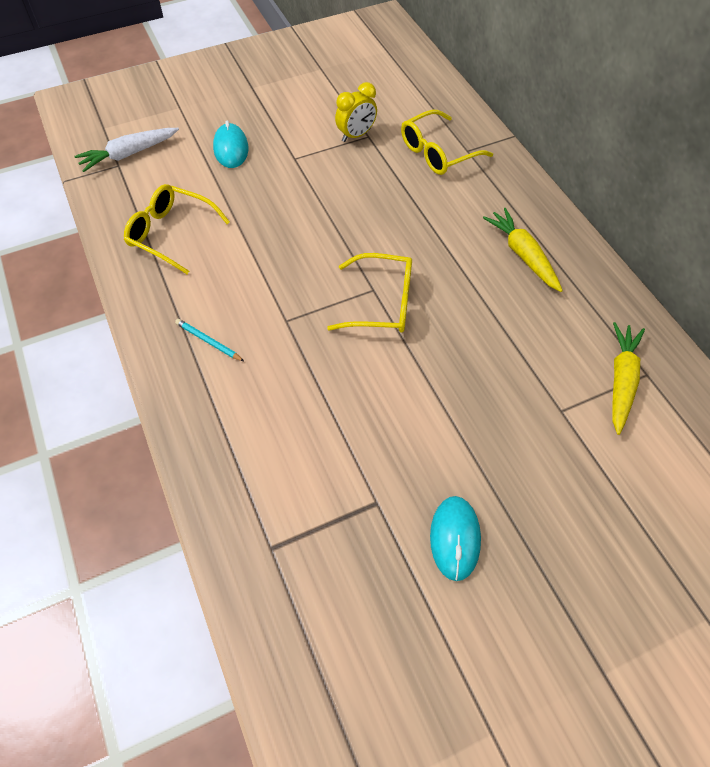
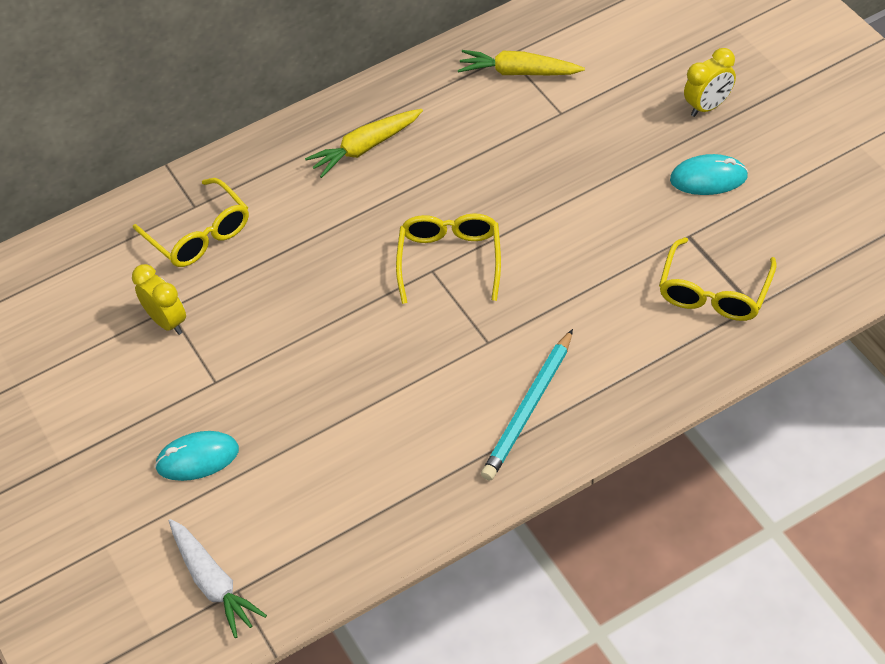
camera: 90 degrees left, 5 degrees down
(171, 233) = (365, 489): yellow glasses -> yellow glasses (714, 292)
(209, 341) = (529, 408): turquoise pencil -> turquoise pencil, size x1.92
(566, 560) = (708, 106): none -> yellow clock

